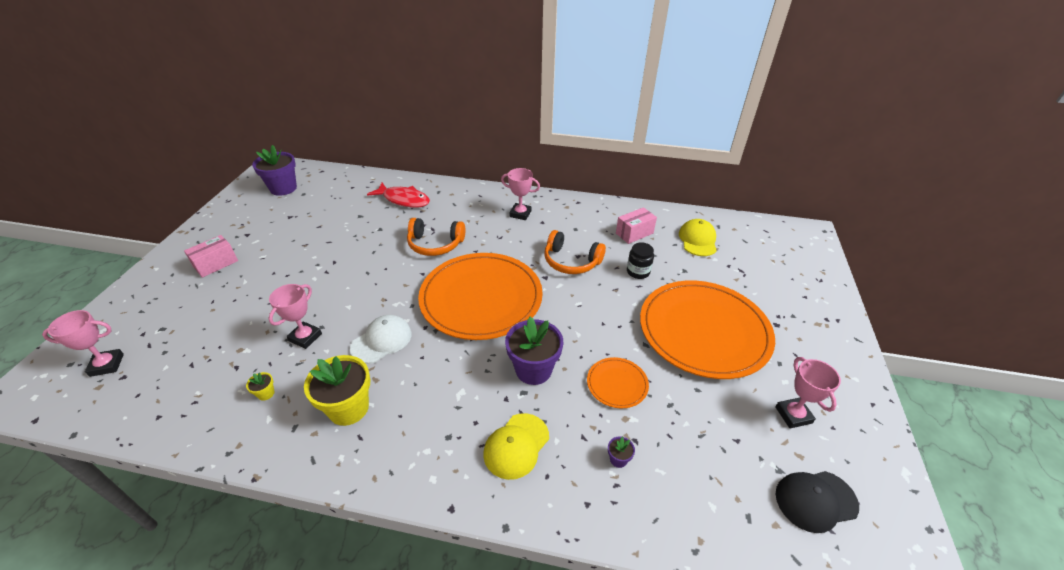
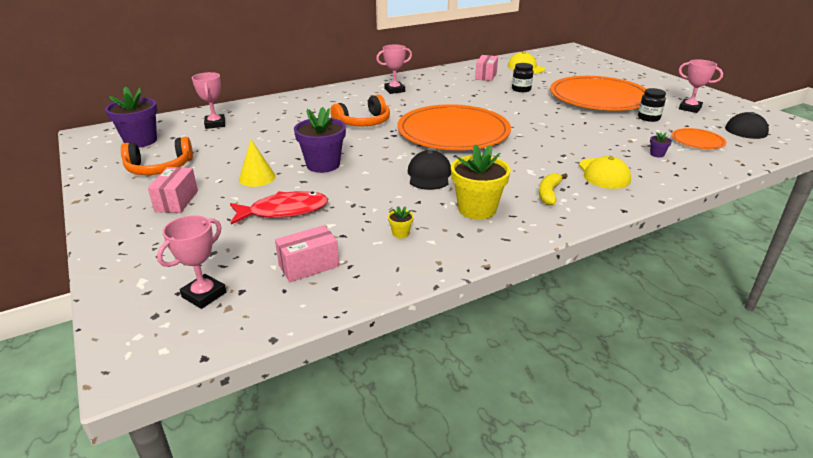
camera: 40 degrees left, 10 degrees down
(178, 383) = (309, 266): none -> pink box
(283, 268) = (257, 178): none -> yellow cone
(305, 337) = (366, 198): pink trophy -> pink trophy (215, 124)
(381, 341) = (429, 175): white cap -> black cap
(404, 200) = (284, 111): red fish -> red fish (284, 211)
(428, 433) = (549, 193): none -> yellow banana
(533, 370) = (549, 145): purple flower pot -> purple flower pot (323, 165)
(571, 261) = (474, 98): orange headphones -> orange headphones (159, 168)
(617, 384) = (601, 131): orange plate -> orange plate (697, 141)
(709, 398) = (648, 118): none -> black jar

